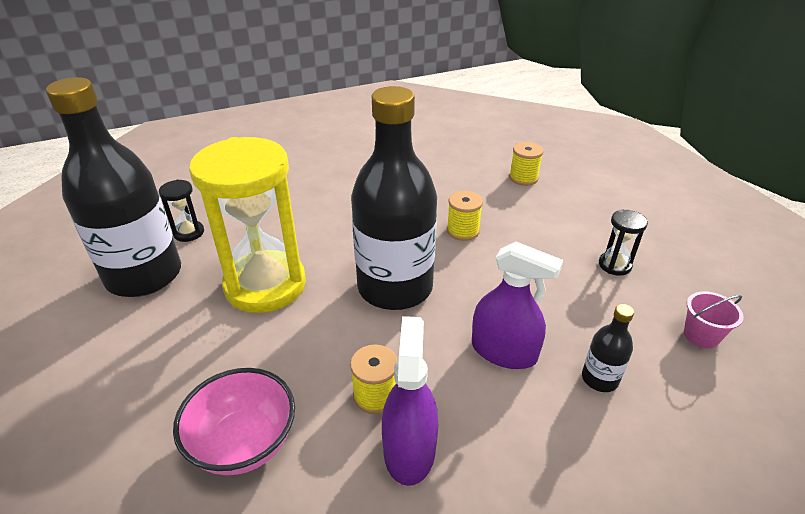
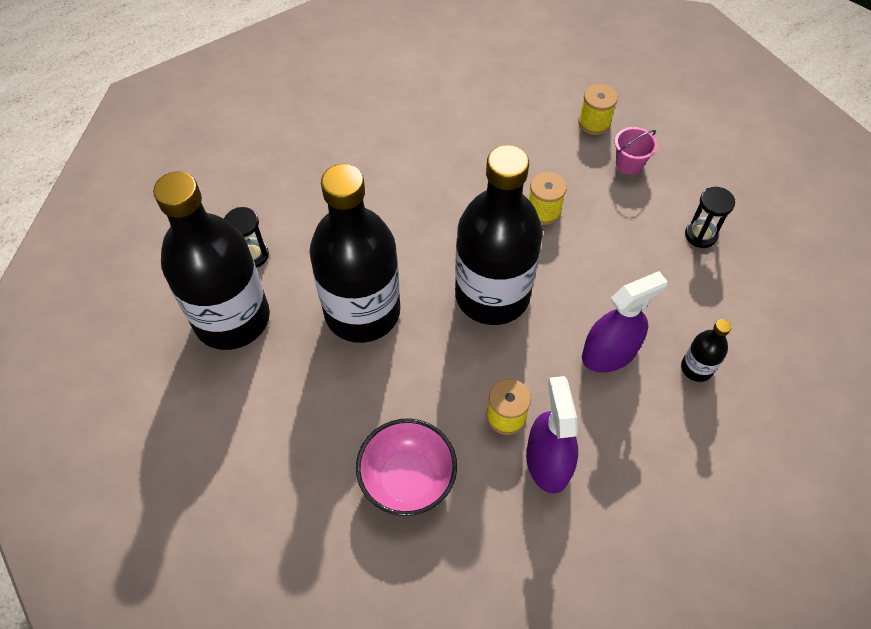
camera: 10 degrees left, 20 degrees up
(265, 285) = (362, 312): yellow hourglass -> black bottle
(503, 351) = (609, 353): purple spray bottle -> purple spray bottle turned 45 degrees counterclockwise
(701, 336) = (782, 308): pink bucket -> pink bucket (629, 164)

